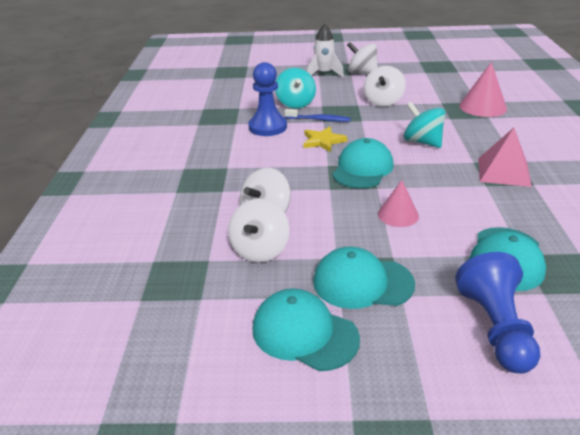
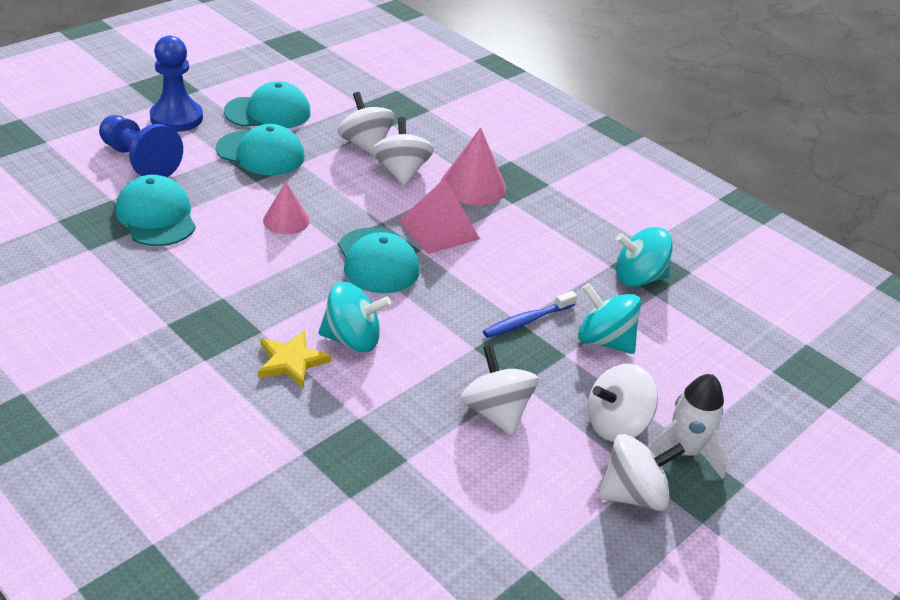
camera: 130 degrees right, 5 degrees up
(233, 115) = (638, 278): none -> turquoise spinning top
(267, 127) = (565, 276): blue pawn -> blue pawn (176, 118)
(323, 141) = (470, 283): yellow star -> yellow star (291, 361)
(337, 85) = (616, 424): none -> white spinning top
(362, 283) = (260, 153): turquoise cap -> turquoise cap turned 60 degrees clockwise
(482, 107) = (331, 481): pink cone -> pink cone (473, 185)
(504, 172) = (213, 329): pink pyramid -> pink pyramid (439, 229)

